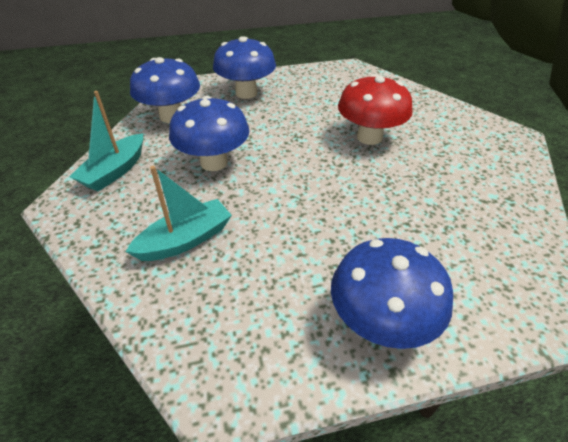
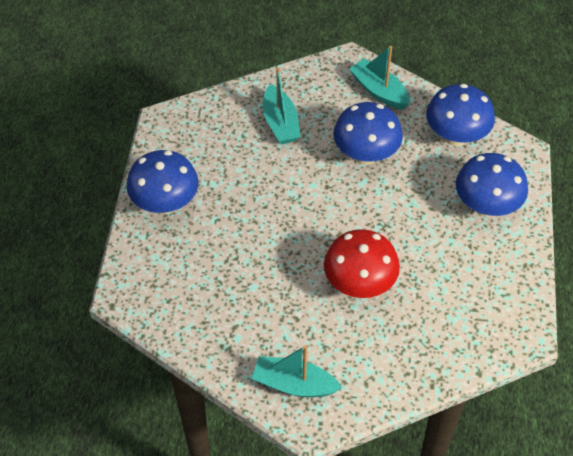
camera: 110 degrees right, 10 degrees up
(496, 150) = (294, 384): none -> turquoise boat

